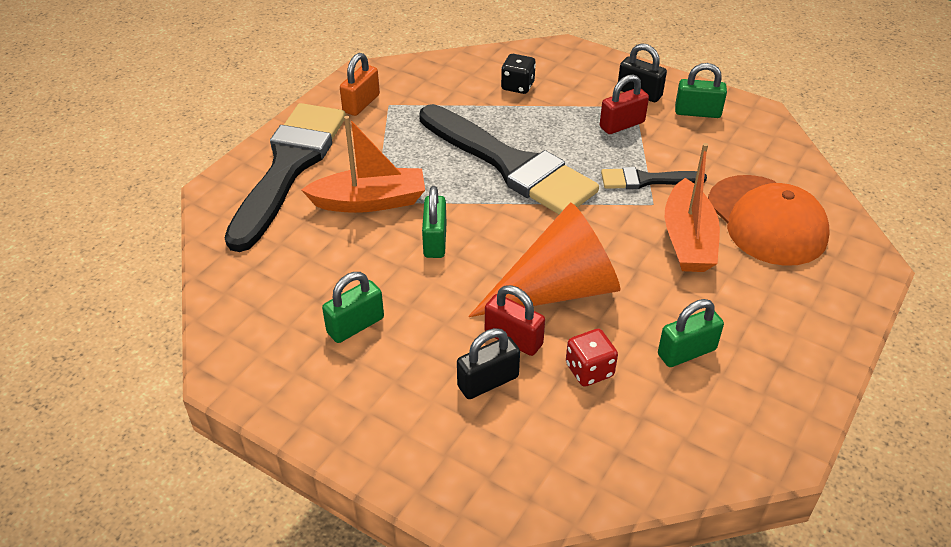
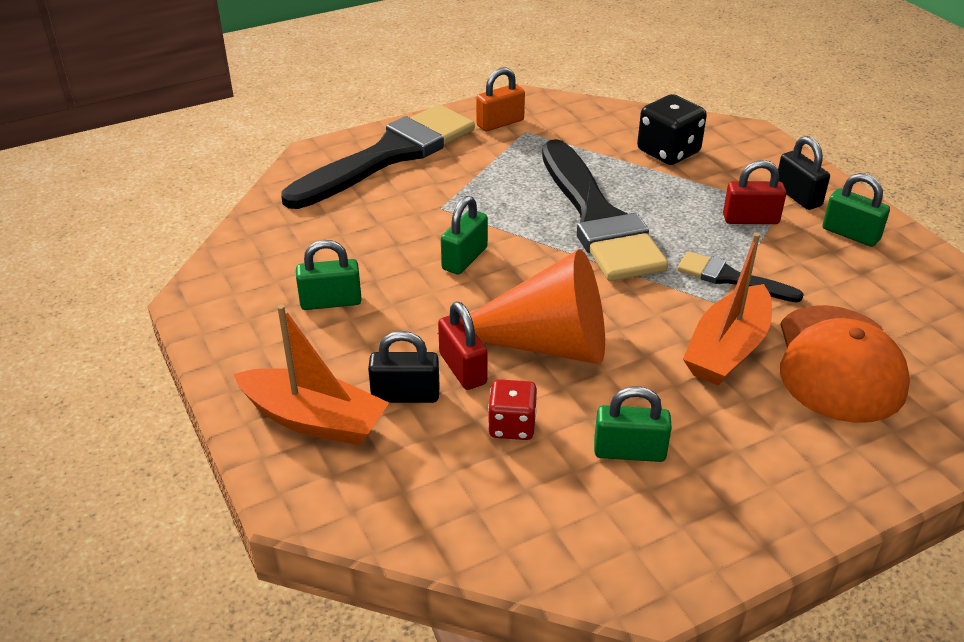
camera: 30 degrees right, 5 degrees down
(369, 201) = (434, 206): orange boat -> orange boat (314, 419)
(517, 86) = (668, 152): black dice -> black dice, size x1.53

